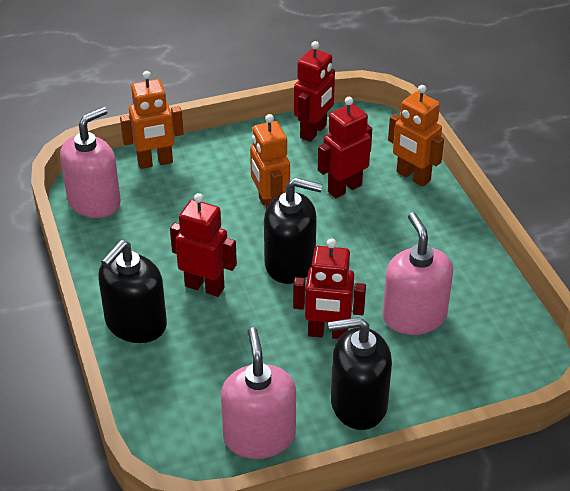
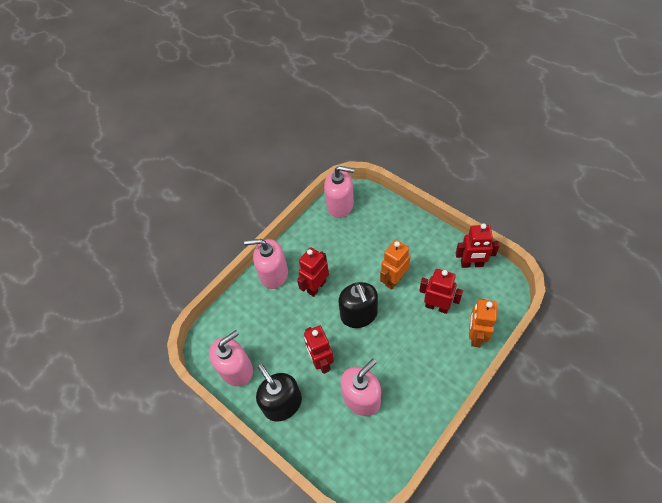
camera: 65 degrees right, 15 degrees up
(135, 324) = (273, 274): black soap dispenser -> pink soap dispenser
(155, 162) = (387, 210): orange robot -> none
(205, 287) = (316, 287): red robot -> red robot turned 135 degrees counterclockwise

